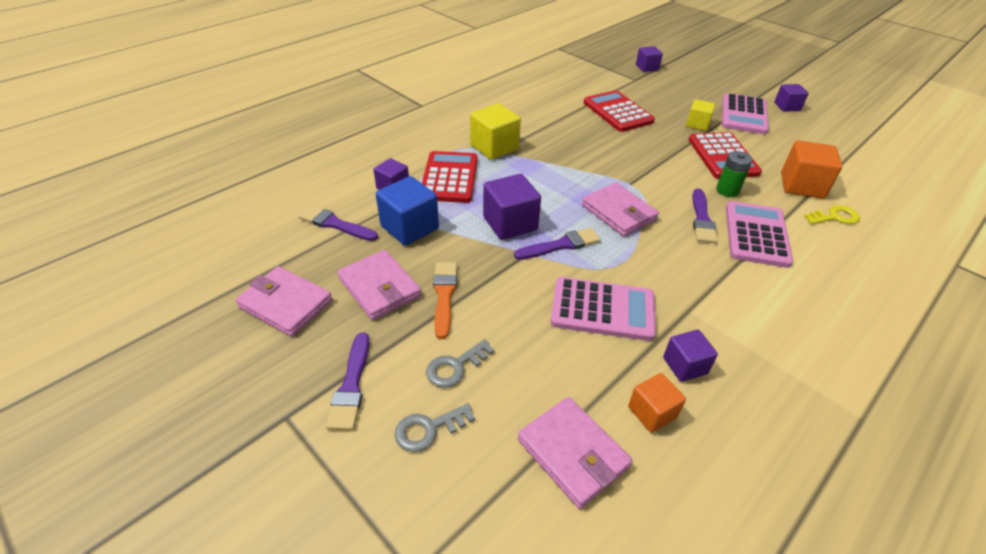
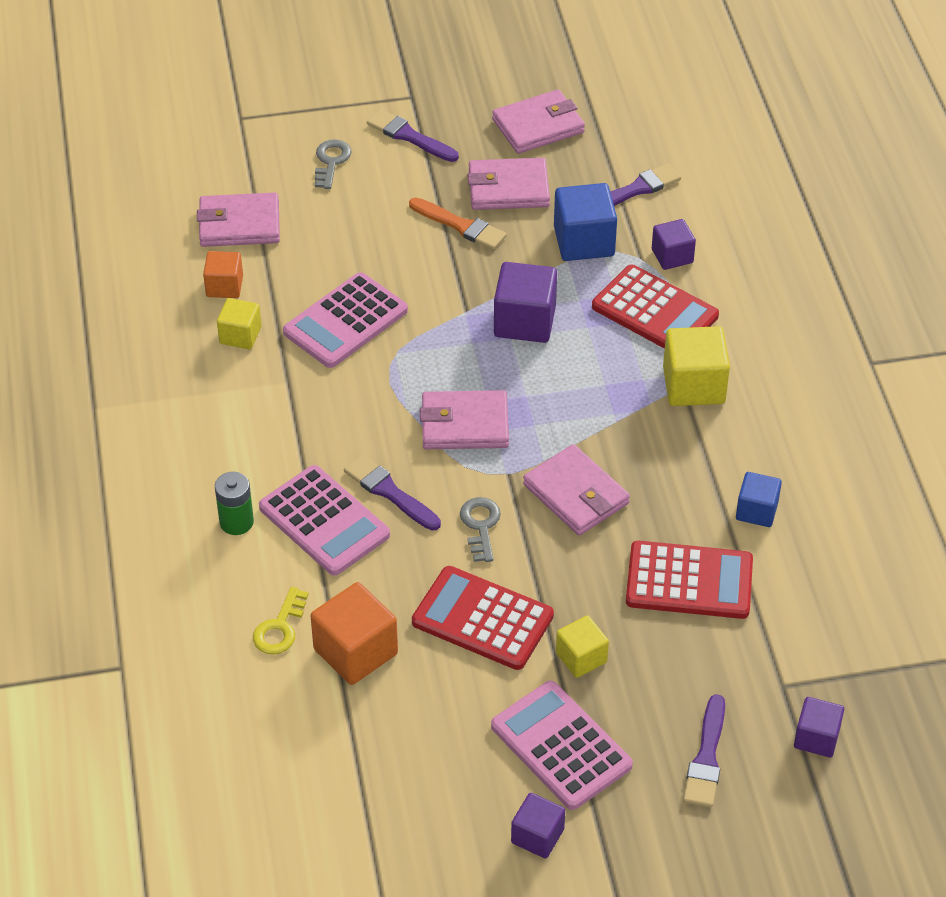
camera: 125 degrees right, 5 degrees up
(455, 367) = (373, 198): grey key -> grey key (480, 525)
(554, 108) = (756, 511): none -> blue cube
(561, 245) = (455, 343): purple brush -> purple brush (706, 757)
(613, 157) = (576, 494): none -> pink wallet
(685, 365) = (240, 335): purple cube -> yellow cube
(727, 190) = (414, 561): green battery -> green battery (236, 522)

